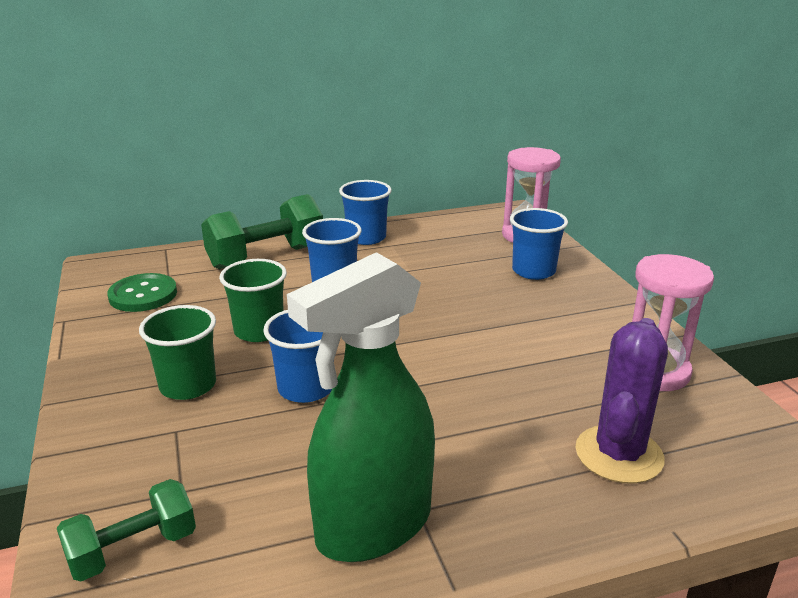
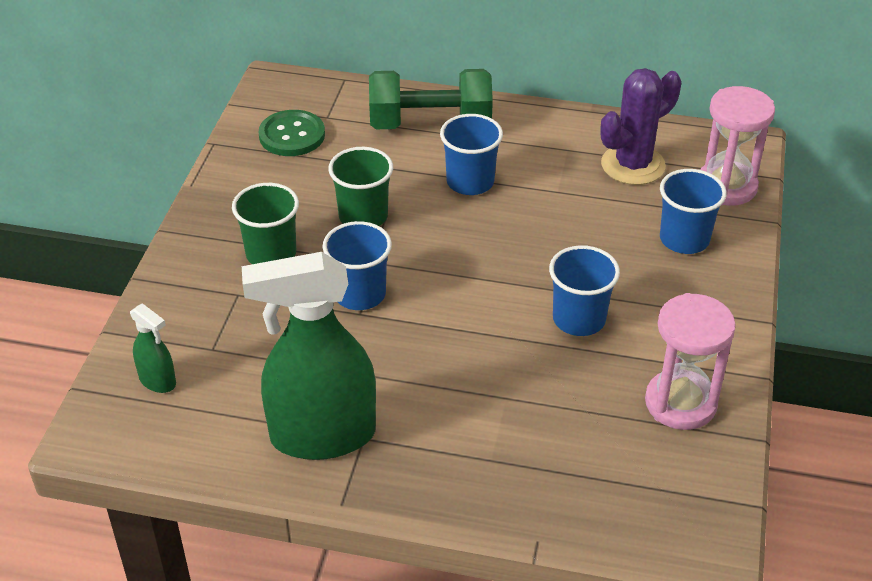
camera: 30 degrees right, 15 degrees up
(133, 549) = (158, 381): green dumbbell -> green spray bottle
(366, 238) = (548, 130): blue cup -> blue cup (579, 319)
(619, 454) = (560, 464): purple cactus -> purple cactus (633, 165)

